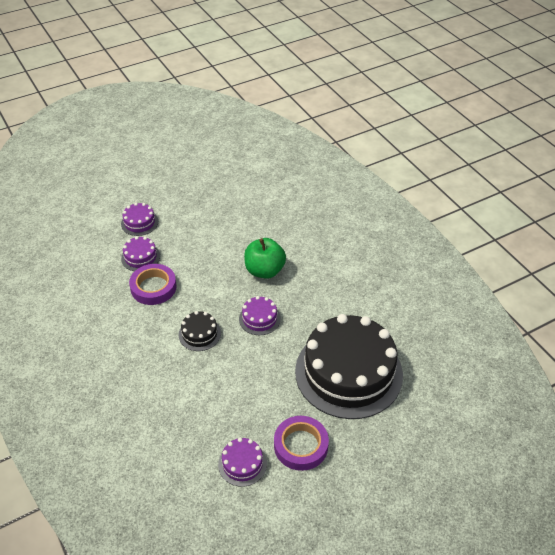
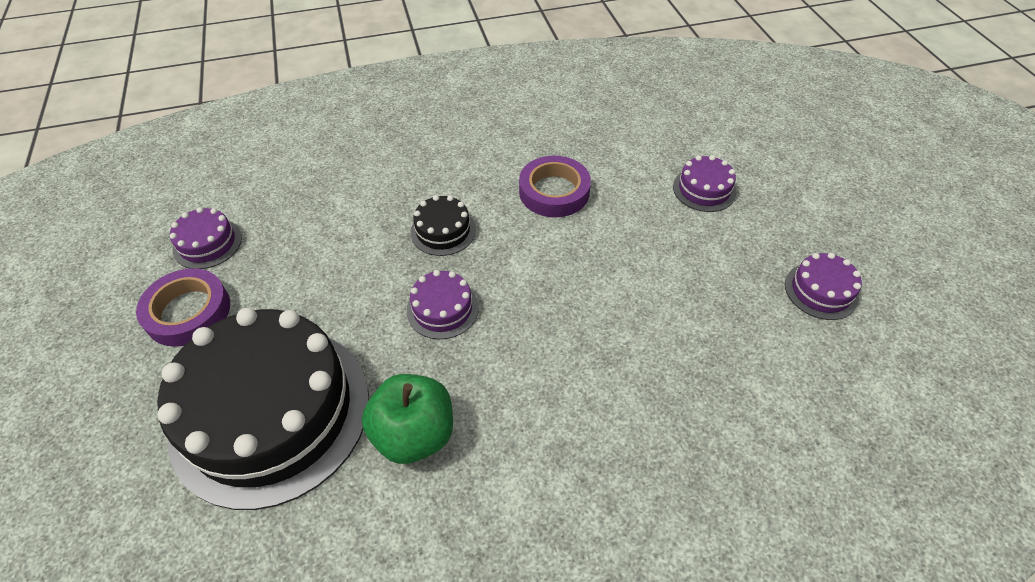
camera: 105 degrees right, 5 degrees up
(140, 257) = (622, 184): purple cake -> purple cake (821, 291)
(264, 270) = (551, 338): green apple -> green apple (414, 434)

